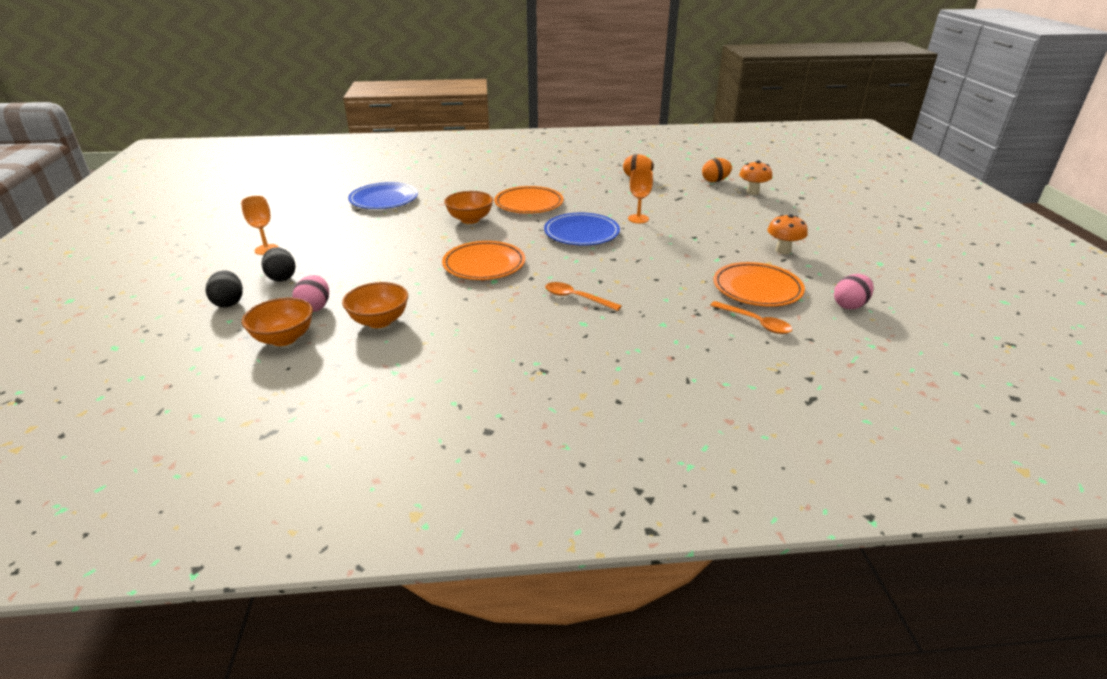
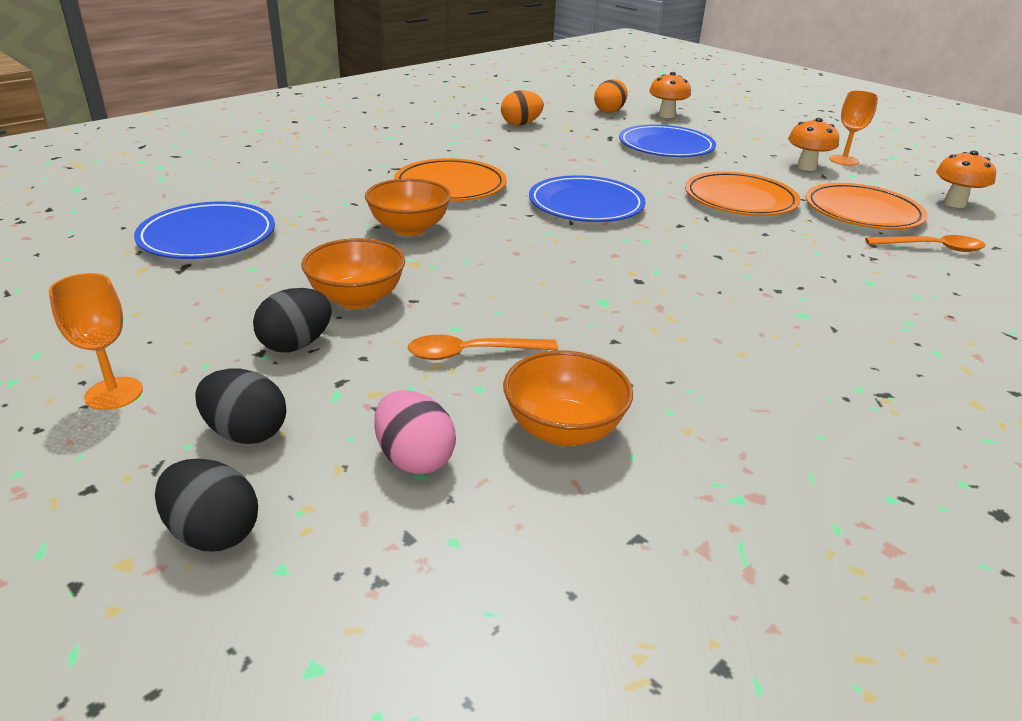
camera: 40 degrees left, 0 degrees up
(284, 338) = (462, 543): orange bowl -> orange bowl (357, 299)
(344, 254) = (296, 344): none -> black egg
(484, 264) = (547, 283): orange plate -> orange plate (740, 199)
(576, 298) = (736, 286): orange spoon -> orange spoon (472, 353)
(638, 219) = (614, 171): orange goblet -> orange goblet (843, 160)
(706, 212) = (666, 146): none -> blue plate
(849, 305) = (954, 203): pink egg -> orange mushroom

